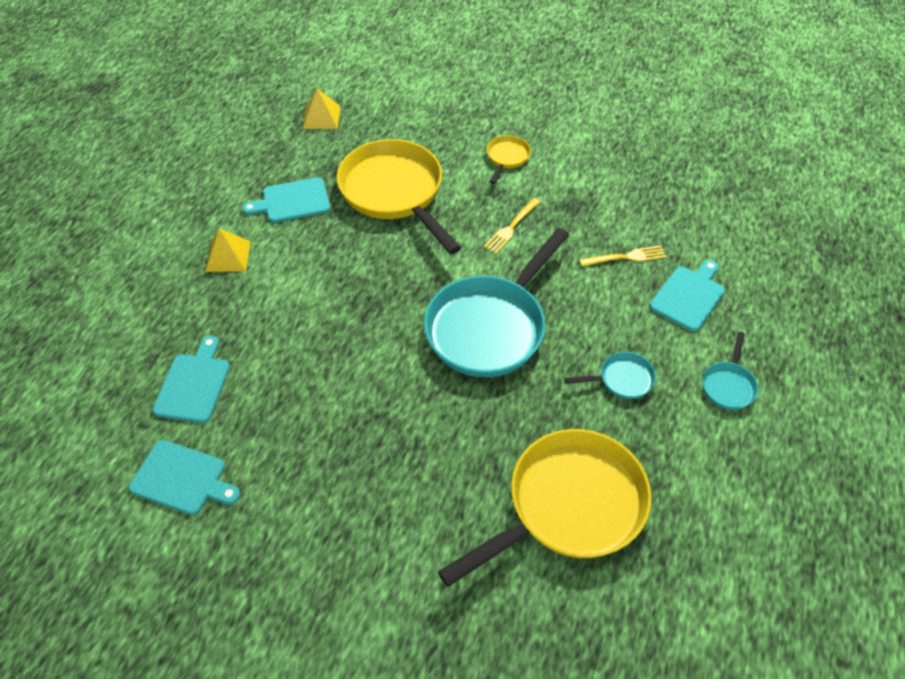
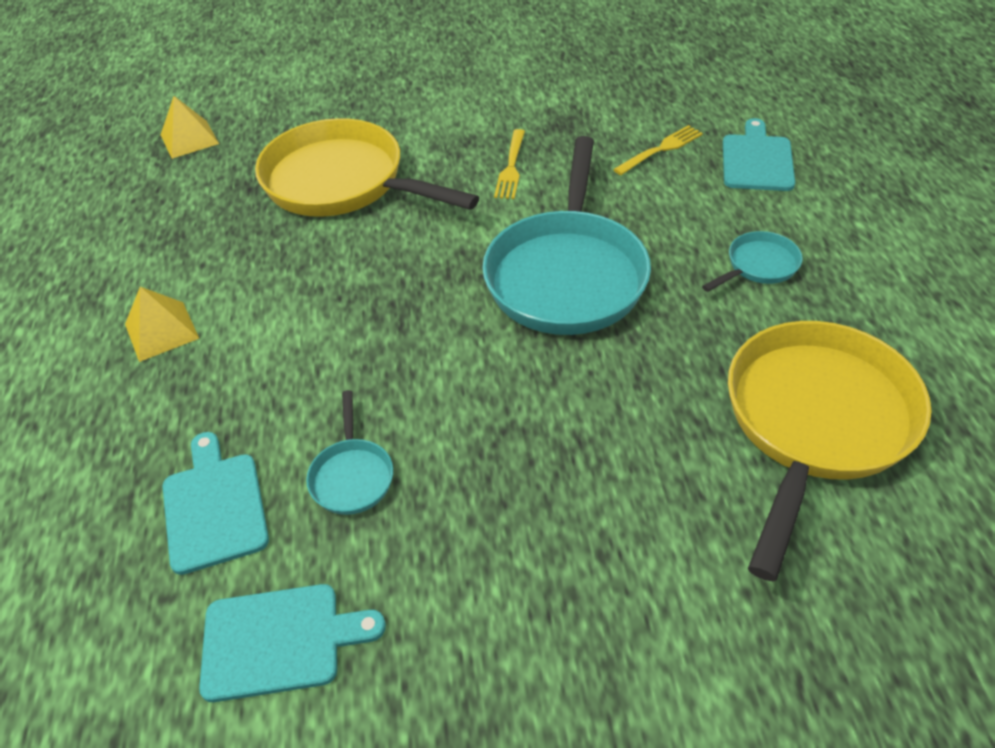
camera: 25 degrees left, 5 degrees down
(292, 201) = (212, 238): turquoise cutting board -> none
(507, 158) = (452, 104): yellow pan -> none
(728, 385) = (870, 225): turquoise pan -> turquoise pan (352, 475)

